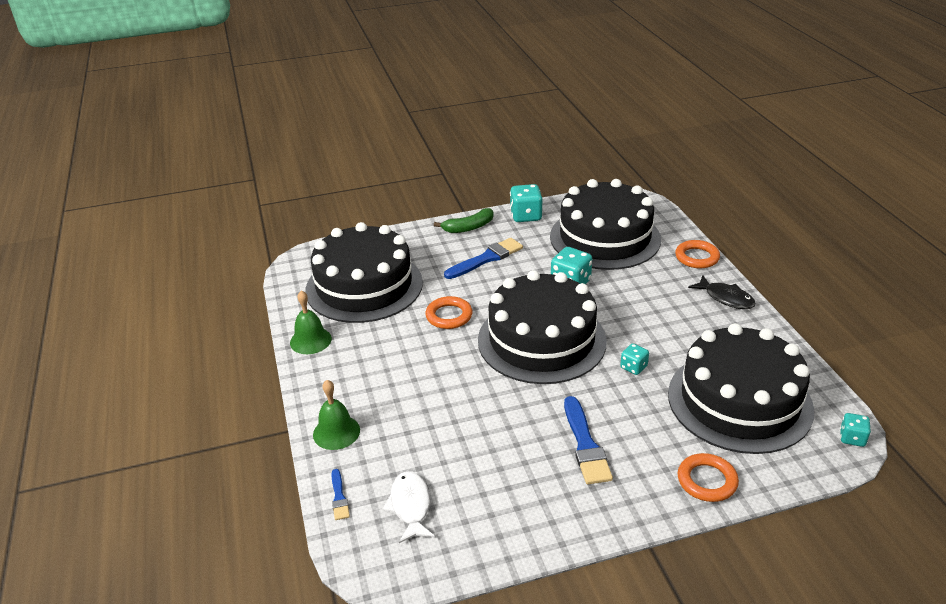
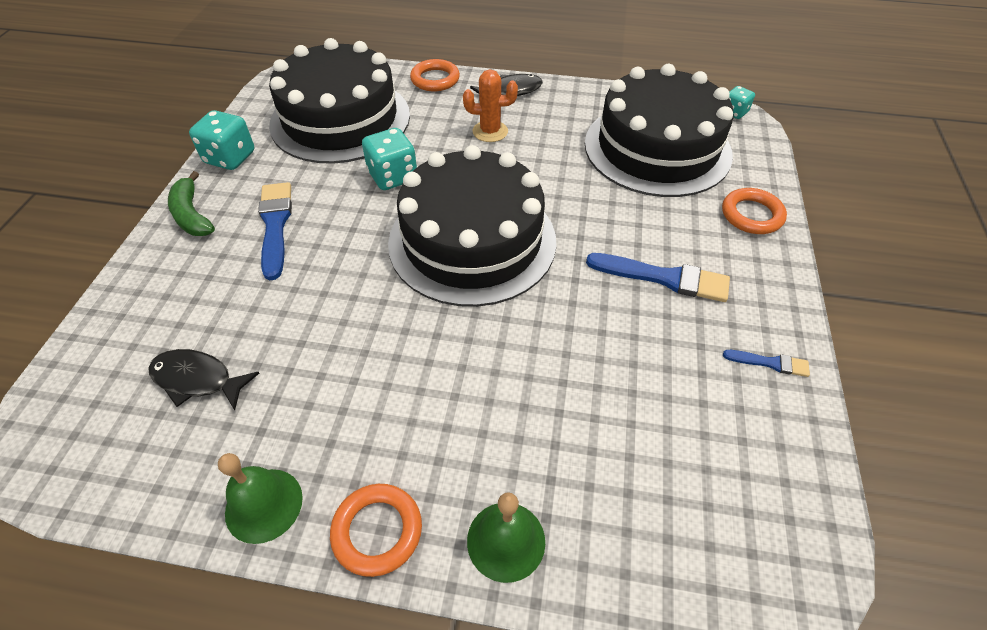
camera: 65 degrees left, 15 degrees up
(339, 497) = (646, 585): blue brush -> blue brush (770, 363)
(364, 286) = (197, 380): black cake -> black fish
(410, 506) = (696, 493): white fish -> none
(449, 316) = (355, 307): orange ring -> orange ring (377, 531)
(468, 227) = (192, 215): green banana -> green banana turned 150 degrees clockwise
(633, 367) = (567, 192): turquoise dice -> none
(663, 306) = (490, 131): none -> orange cactus

